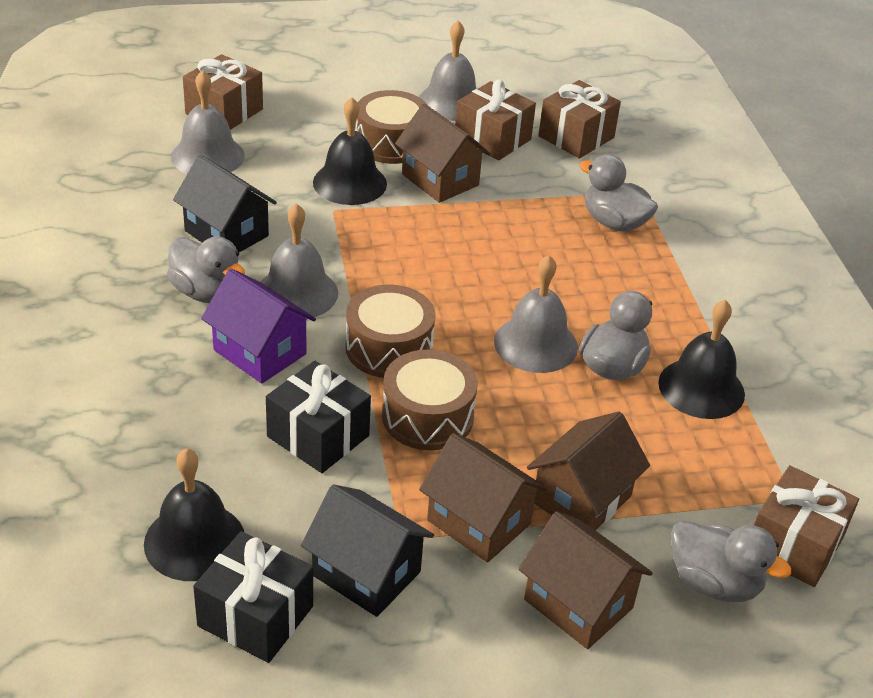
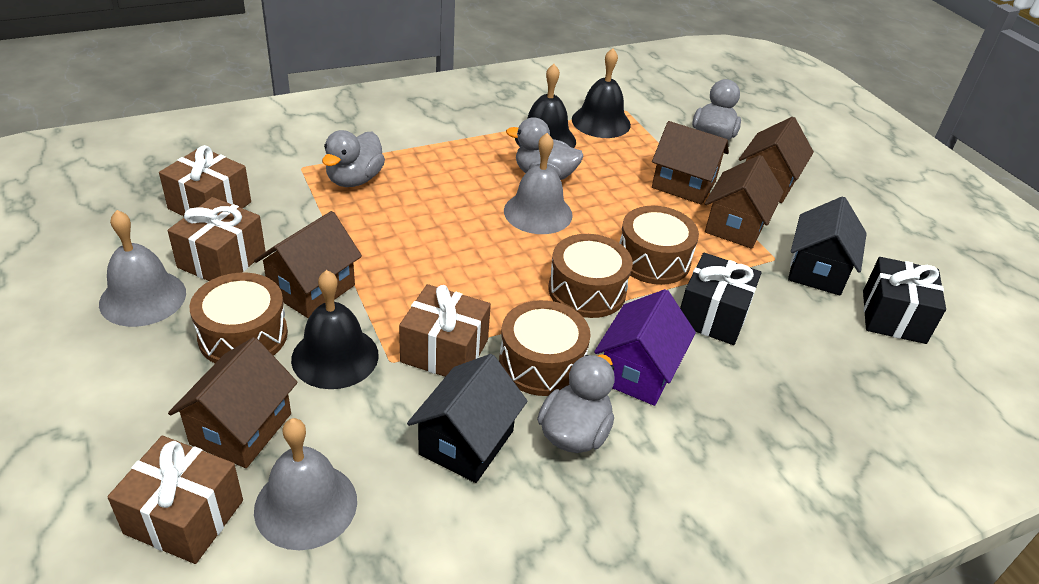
camera: 105 degrees left, 0 degrees up
(194, 541) = (863, 363): black bell -> black bell (601, 122)
(291, 136) = (241, 429): none -> brown house
(297, 292) = (541, 363): grey bell -> brown drum
(794, 545) = (663, 111): brown gift -> brown gift (444, 351)

